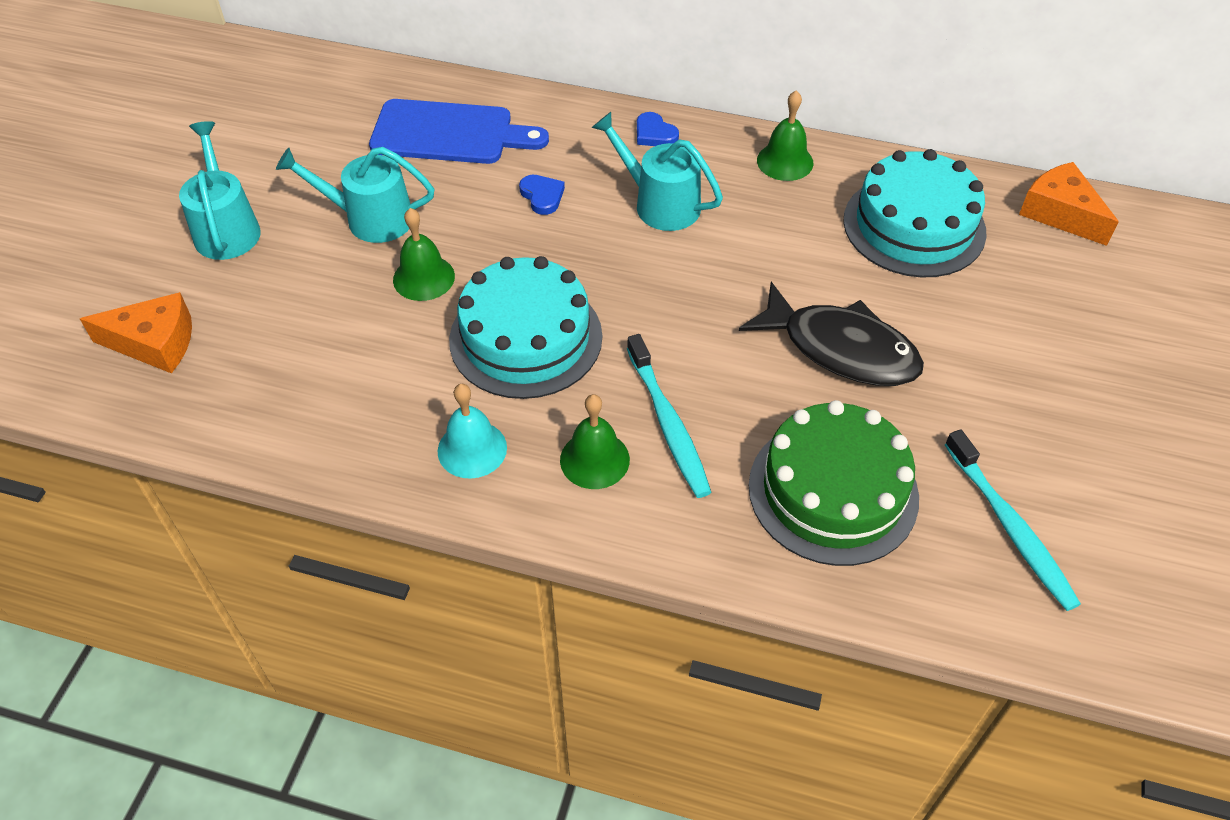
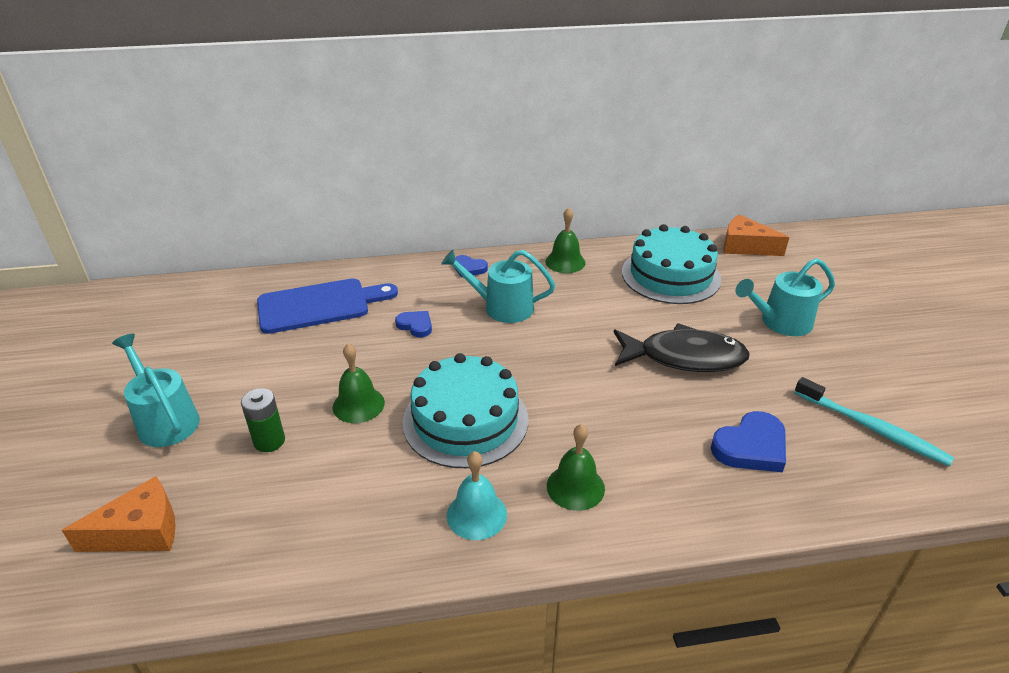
camera: 25 degrees left, 15 degrees down
(313, 289) = (269, 441): none -> green battery
(371, 219) = (290, 377): turquoise watering can -> turquoise watering can (780, 322)
(668, 423) = (609, 442): turquoise toothbrush -> none
(833, 491) = (751, 447): green cake -> blue heart

